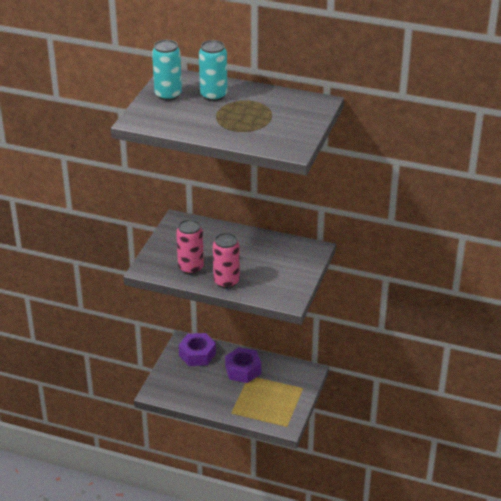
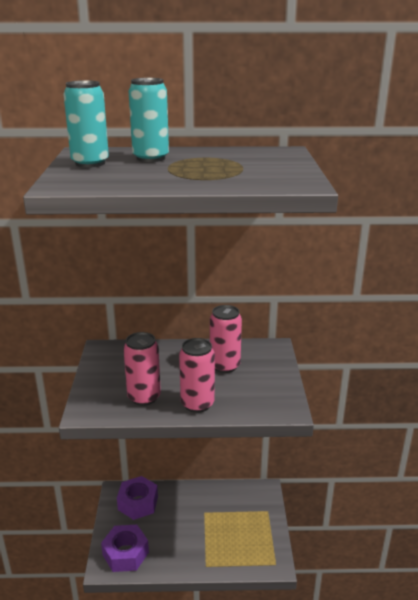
camera: 20 degrees left, 10 degrees down
(243, 370) = (195, 508): purple nut -> purple nut (125, 553)
(265, 256) = (225, 366): none -> pink can

